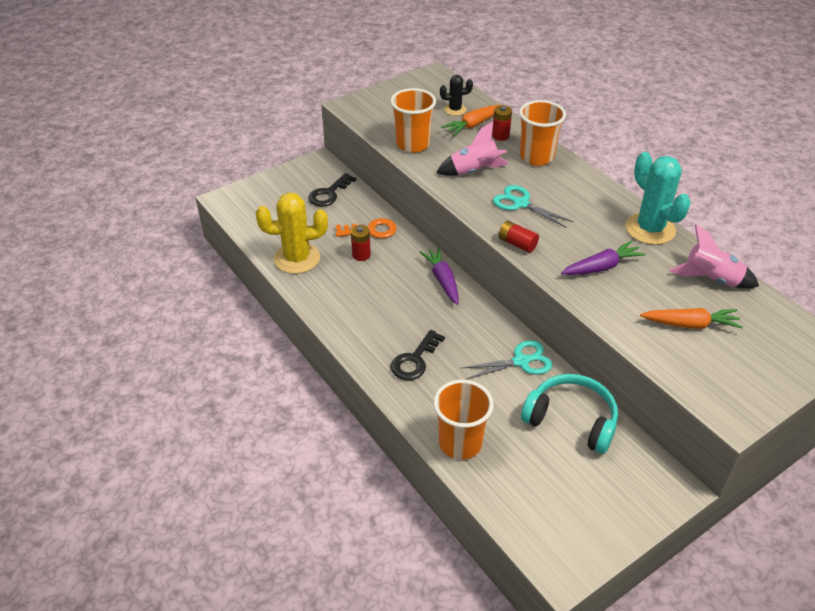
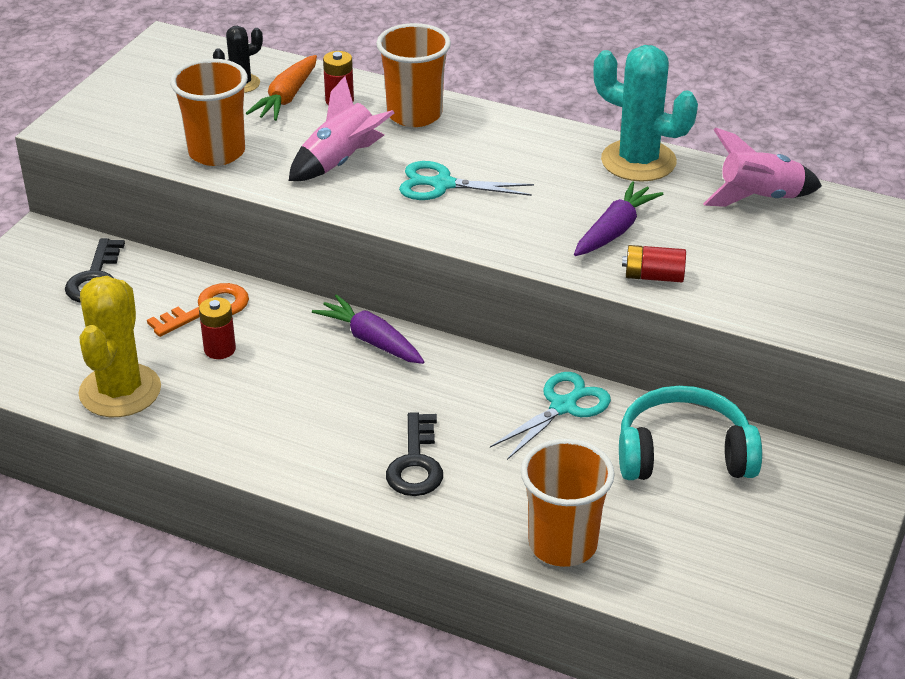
camera: 30 degrees left, 5 degrees down
(297, 258) = (120, 391): yellow cactus -> yellow cactus turned 45 degrees counterclockwise
(517, 244) = (480, 239): red battery -> red battery (653, 276)
(690, 324) = (776, 262): orange carrot -> none

